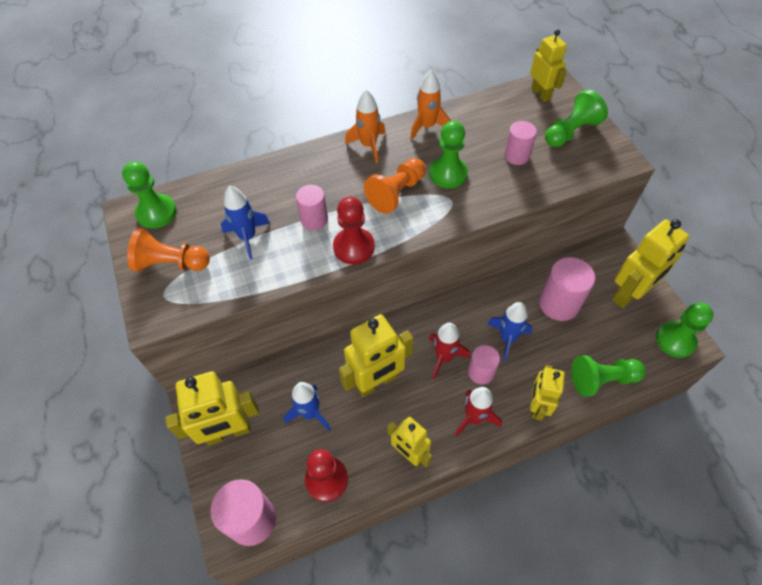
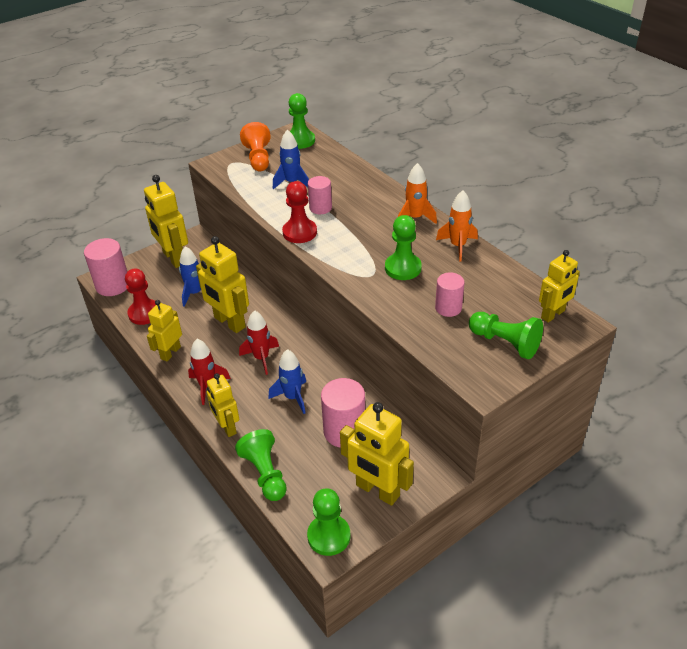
camera: 75 degrees right, 15 degrees down
(396, 193) = (366, 243): orange pawn -> none
(481, 372) = (252, 384): pink cylinder -> none
(537, 406) = (227, 427): yellow robot -> yellow robot turned 120 degrees counterclockwise

